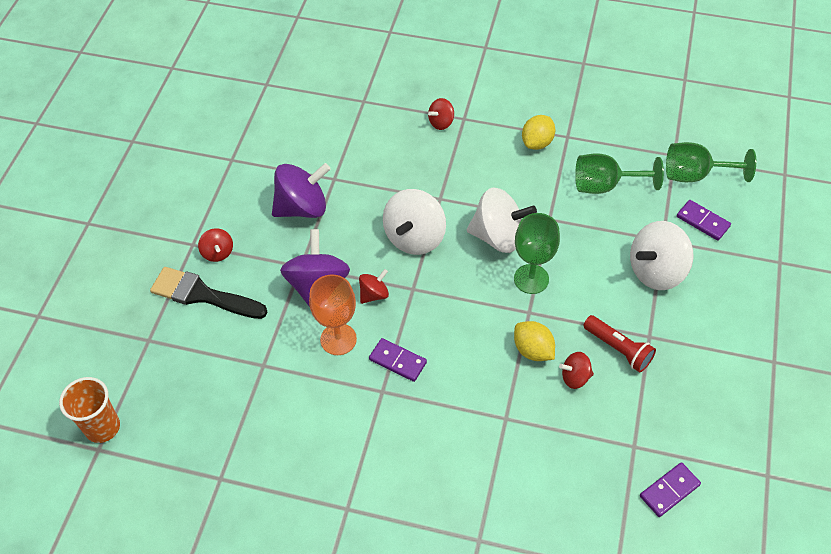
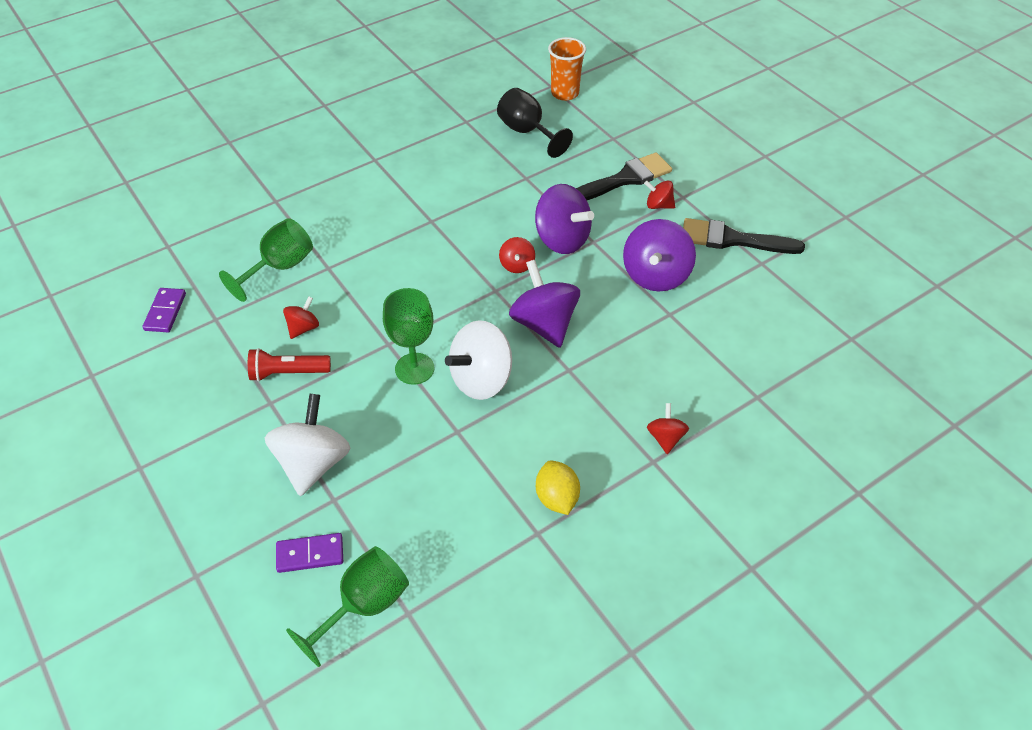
camera: 130 degrees right, 5 degrees down
(194, 412) = (527, 132): none -> black goblet
(219, 188) = (732, 239): none -> black brush
(338, 339) = (501, 224): orange goblet -> none
(397, 361) = (444, 242): purple domino -> none
(414, 237) = (544, 324): white spinning top -> purple spinning top
(533, 350) = (355, 321): yellow lemon -> none
(605, 185) = (443, 509): green goblet -> green goblet (279, 267)

